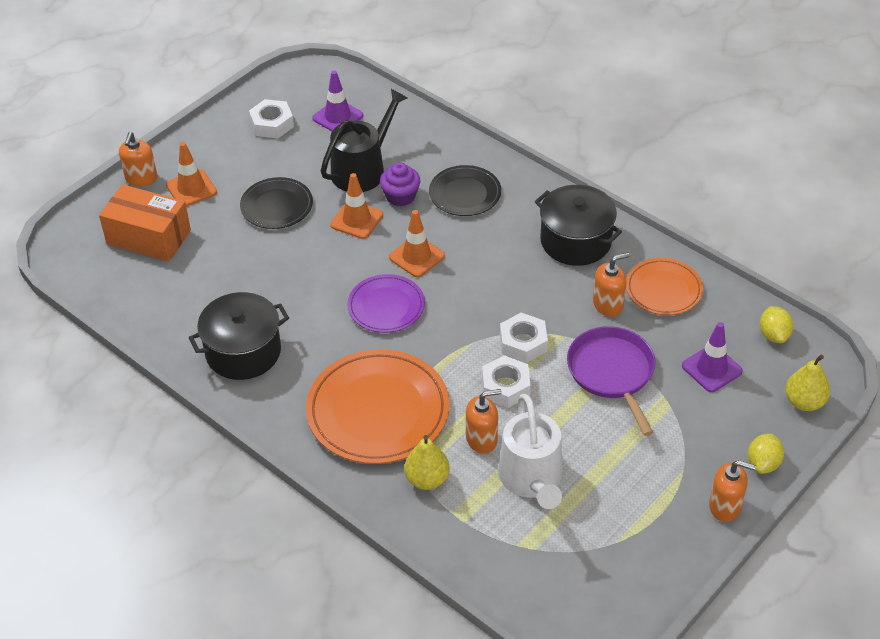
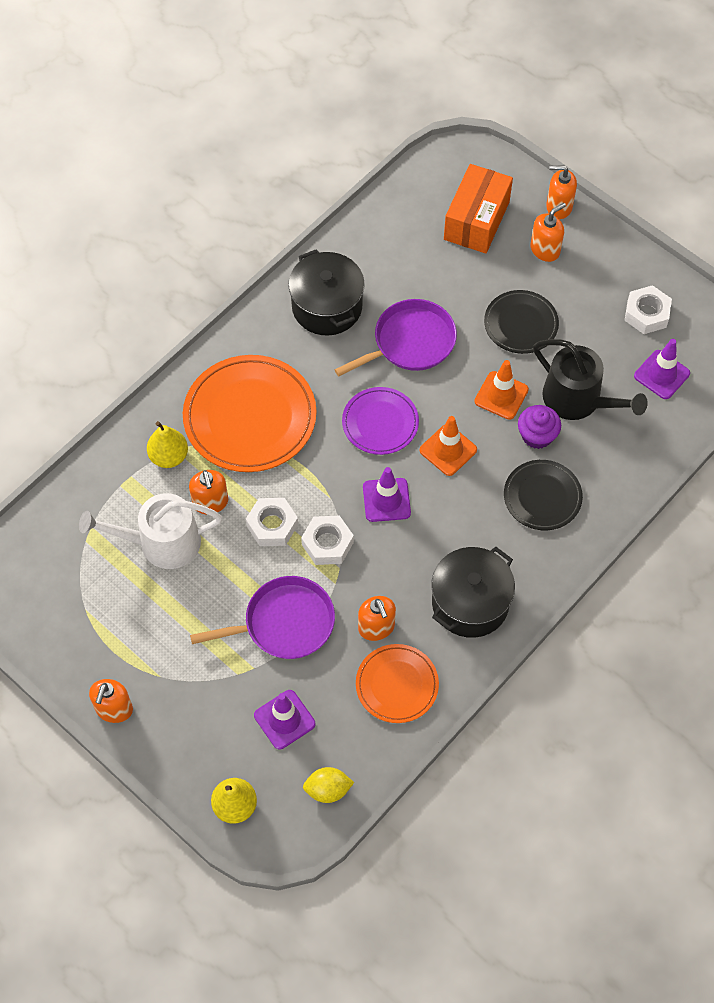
camera: 90 degrees right, 15 degrees up
(191, 188) = (545, 249): orange traffic cone -> orange soap dispenser
(292, 285) = (410, 342): none -> purple pan
(473, 300) = (386, 500): none -> purple traffic cone
(763, 463) = (161, 752): yellow lemon -> none

